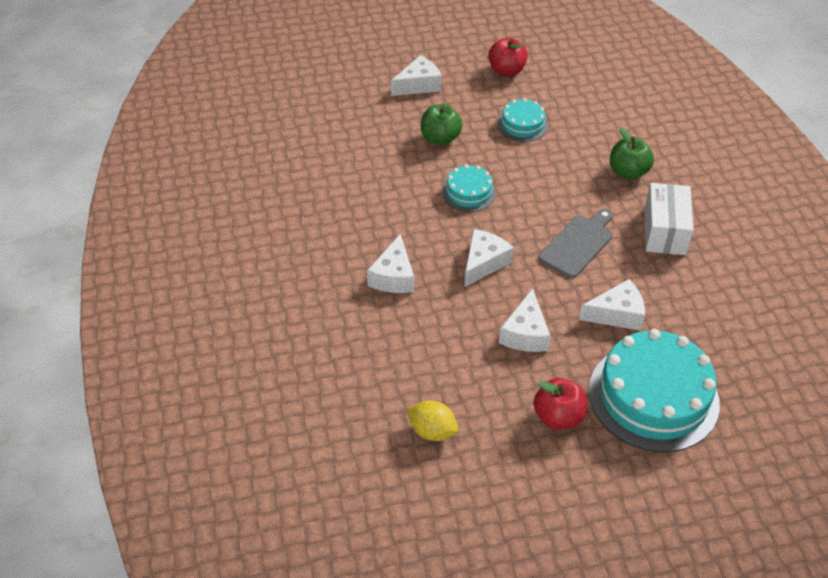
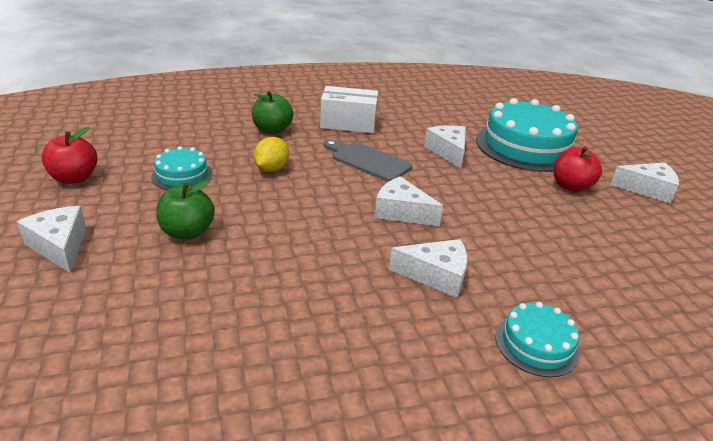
camera: 95 degrees left, 15 degrees down
(432, 431) = (633, 253): yellow lemon -> yellow lemon (271, 169)
(469, 192) = (291, 216): turquoise cake -> turquoise cake (536, 344)
(525, 333) = (487, 195): white cheese -> white cheese (647, 189)

